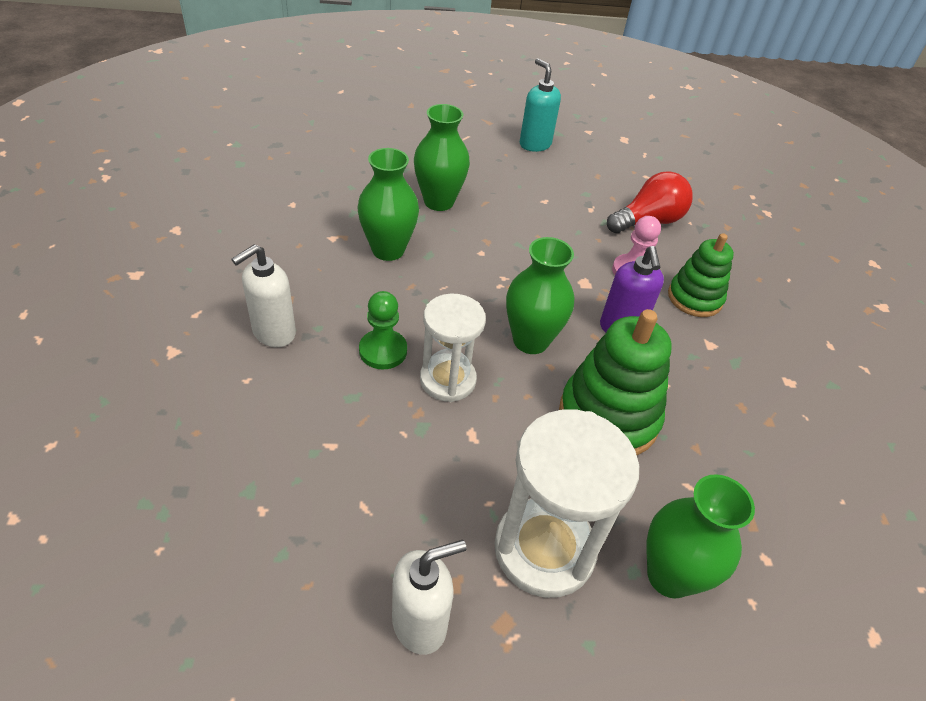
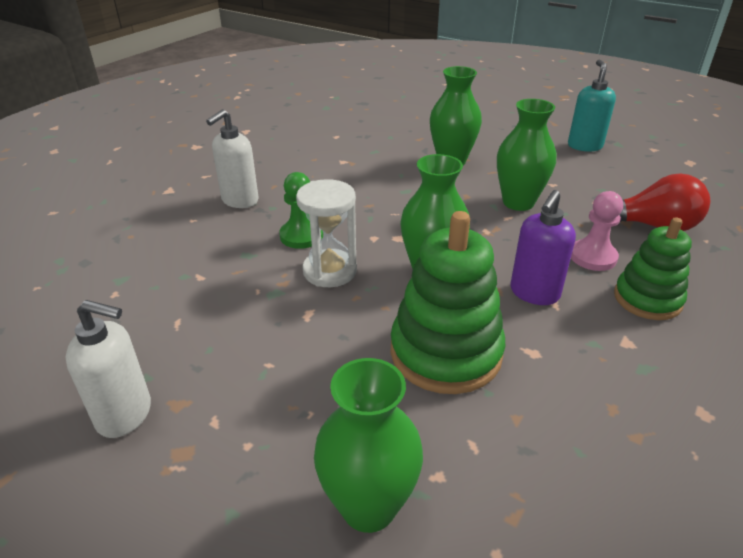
camera: 40 degrees right, 10 degrees down
(273, 333) = (239, 200): white soap dispenser -> white soap dispenser turned 45 degrees counterclockwise
(388, 250) = (376, 179): green vase -> green vase (518, 202)
(544, 549) = (275, 419): white hourglass -> none

